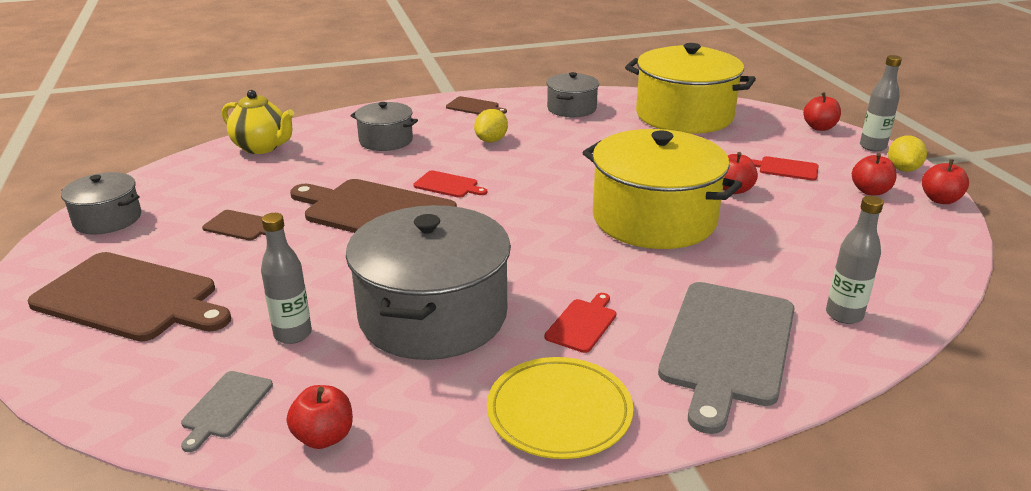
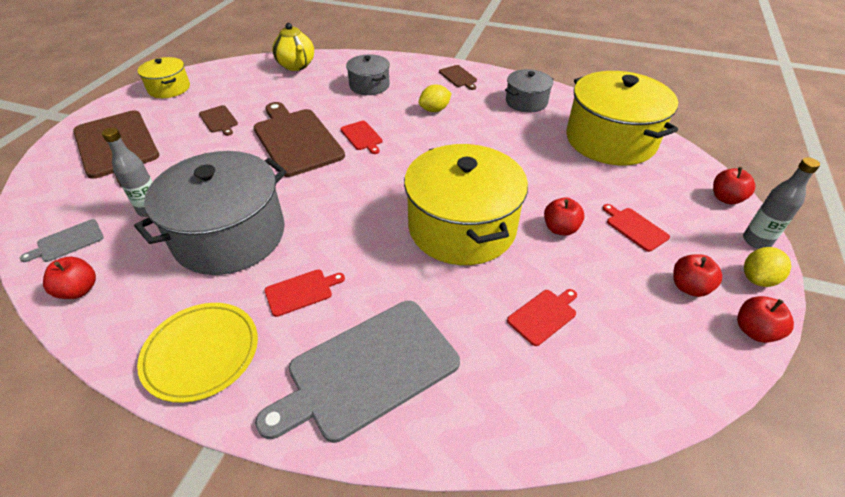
camera: 35 degrees right, 15 degrees up
(108, 219) = (169, 88): grey pot -> yellow pot
(803, 250) = (543, 315): none -> red cutting board
(844, 315) = (495, 398): grey bottle -> none

